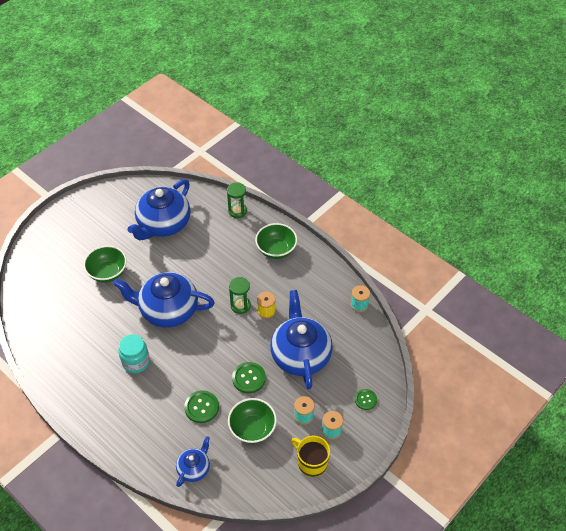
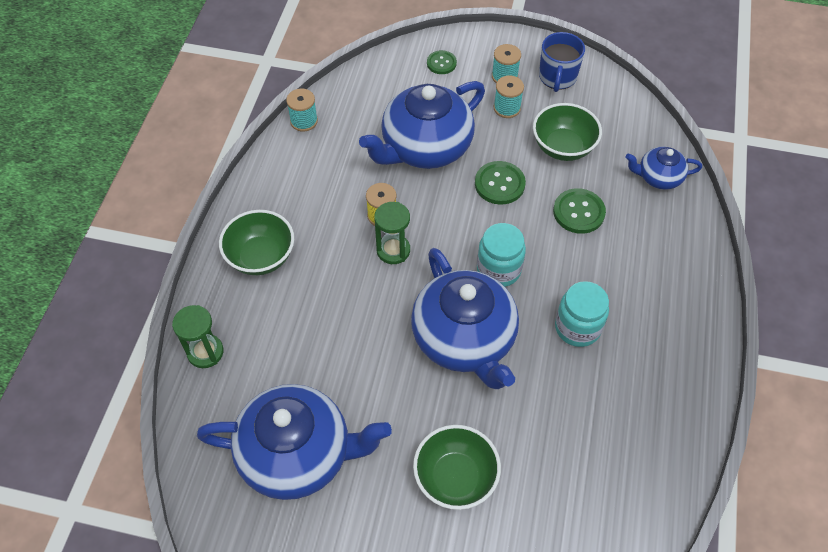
camera: 120 degrees left, 5 degrees up
(194, 346) = (498, 269): none -> turquoise jar
(311, 462) = (557, 77): yellow mug -> blue mug

